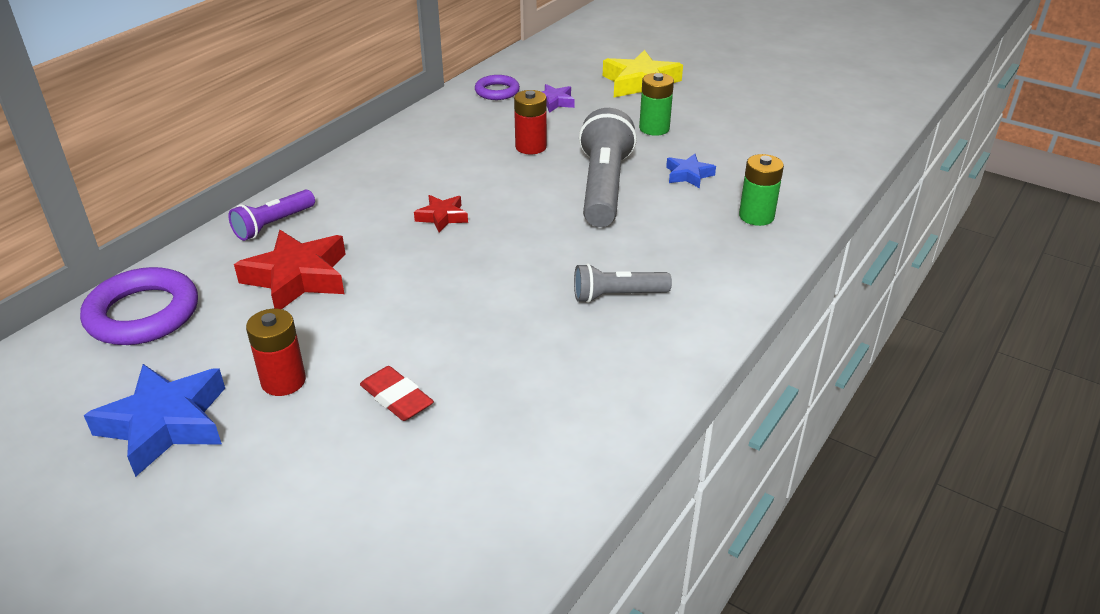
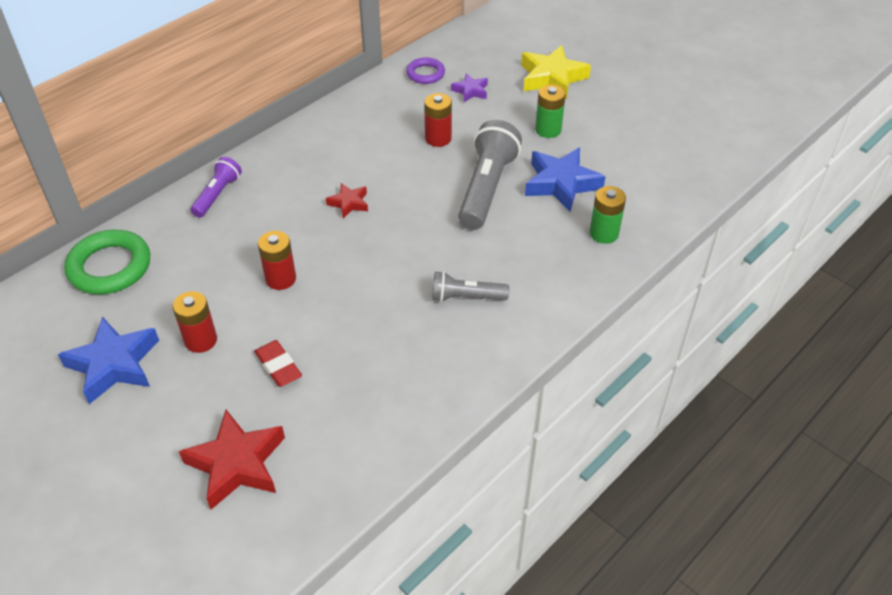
camera: 10 degrees right, 10 degrees up
(143, 314) = (110, 267): purple ring -> green ring
(273, 225) = (217, 195): purple flashlight -> purple flashlight turned 150 degrees clockwise
(298, 278) = (227, 248): red star -> red star (237, 464)
(376, 302) = (281, 279): none -> red battery
(688, 175) = (561, 184): blue star -> blue star, size x1.88

